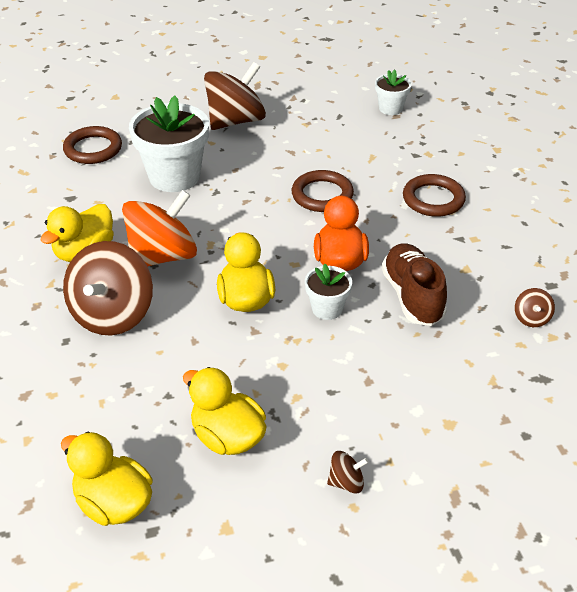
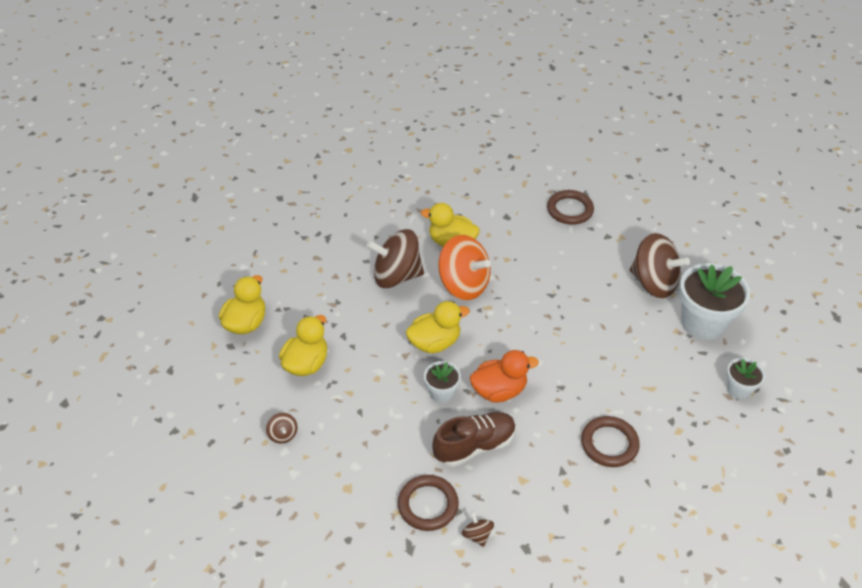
camera: 75 degrees right, 5 degrees up
(174, 177) = (558, 265): white flower pot -> white flower pot (703, 323)
(322, 195) = (578, 363): brown ring -> brown ring (428, 505)
(531, 318) = (477, 535): brown spinning top -> brown spinning top turned 75 degrees clockwise

